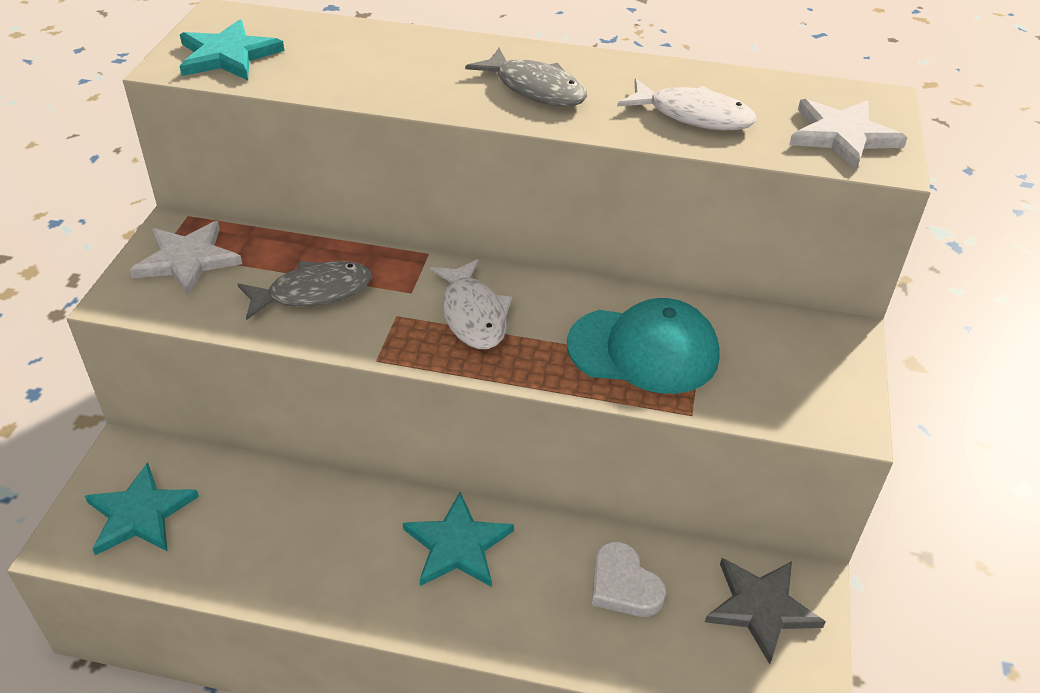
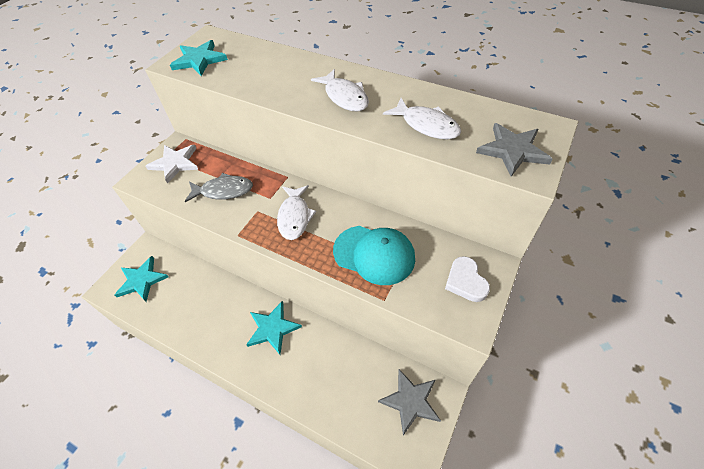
camera: 20 degrees right, 10 degrees up
(535, 89) = (345, 97): grey fish -> white fish
(623, 585) = (344, 370): white heart -> white heart (465, 281)
(842, 136) = (512, 150): white star -> grey star

